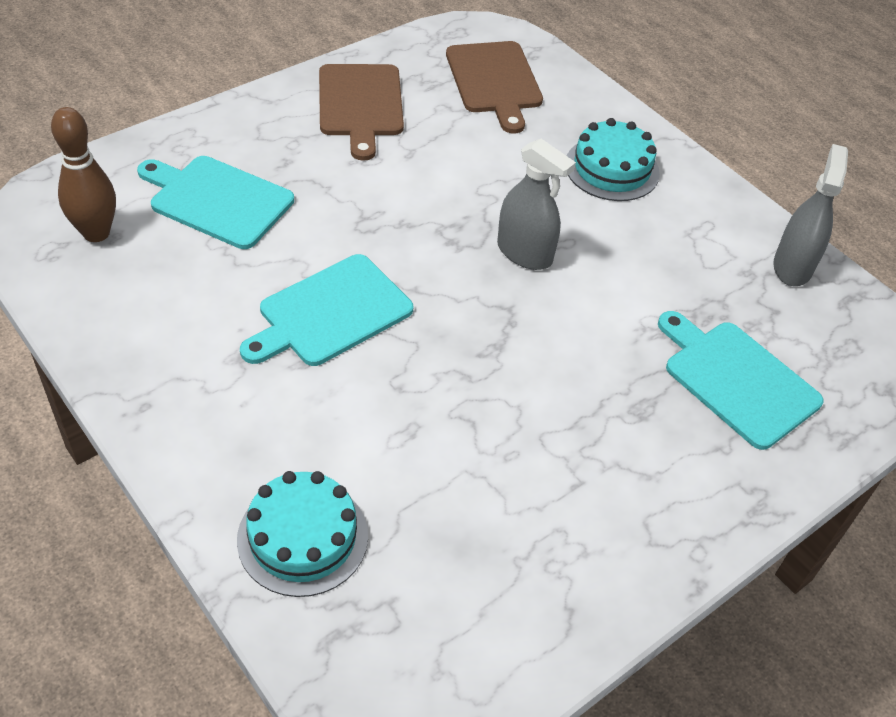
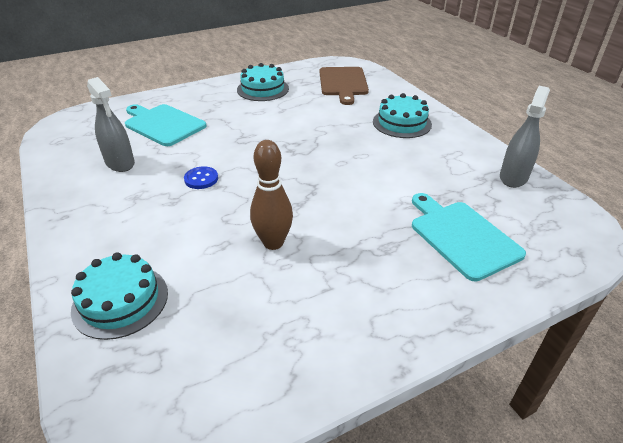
camera: 15 degrees right, 10 degrees down
(96, 233) = (89, 134): brown bowling pin -> brown bowling pin (273, 243)
(330, 312) = (201, 179): turquoise cutting board -> blue button
(360, 104) = (263, 89): brown cutting board -> turquoise cake
(524, 253) = (334, 158): grey spray bottle -> grey spray bottle (120, 163)

